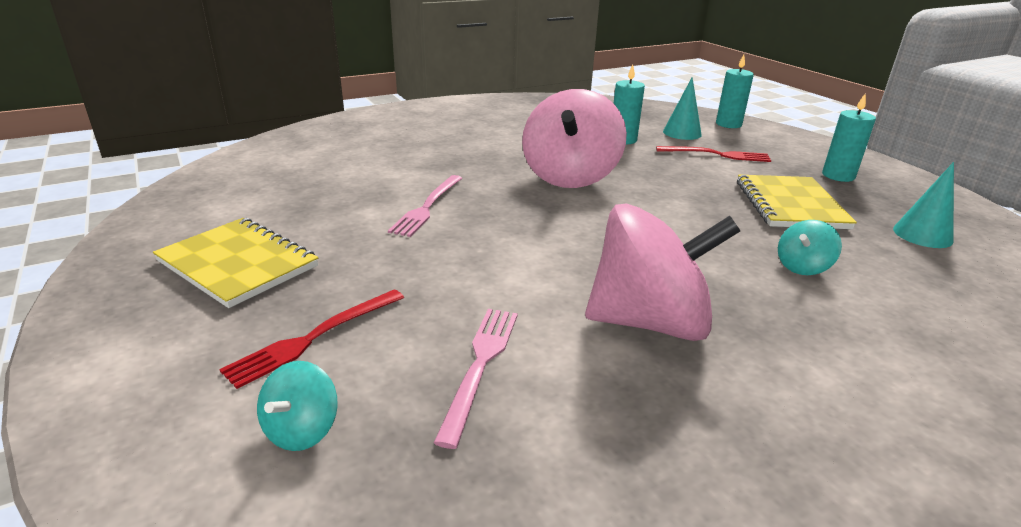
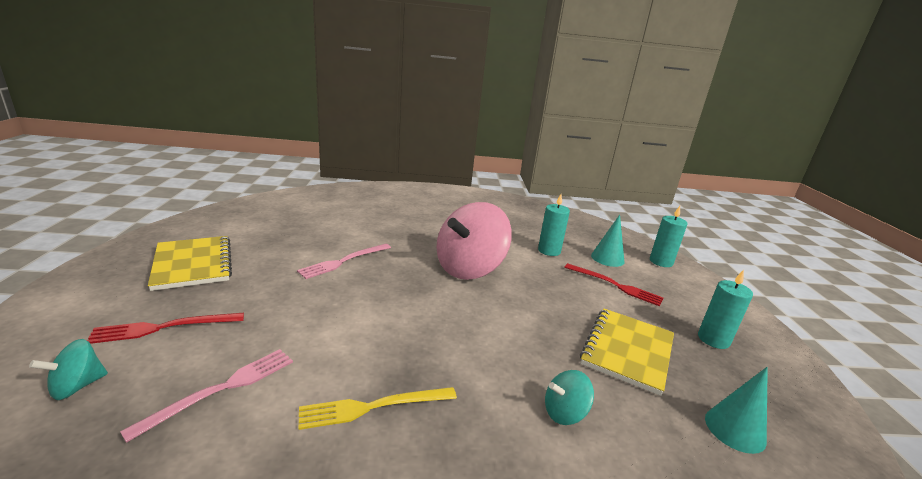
camera: 25 degrees right, 5 degrees down
(649, 322) = (373, 407): pink spinning top -> yellow fork

